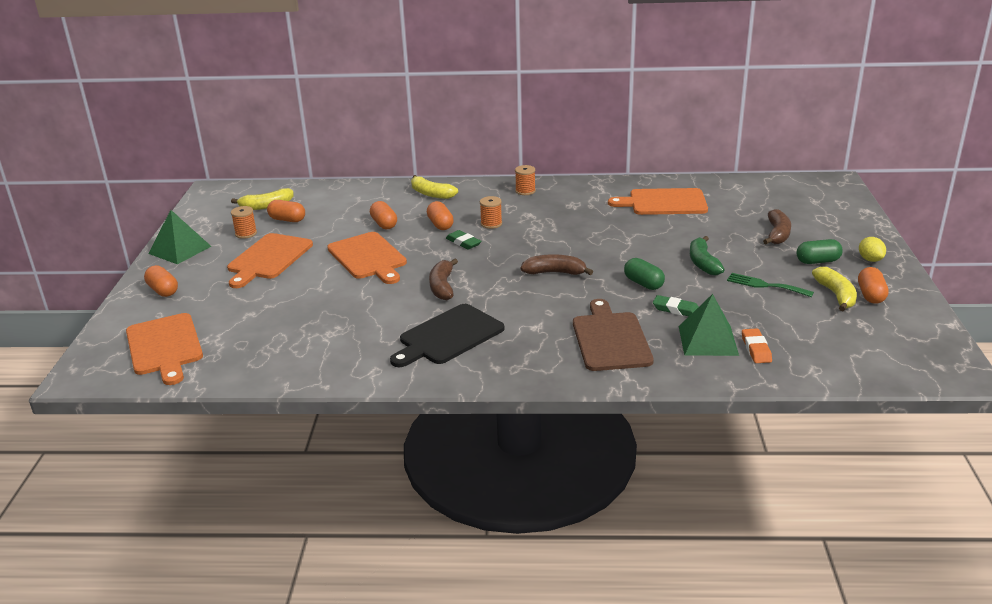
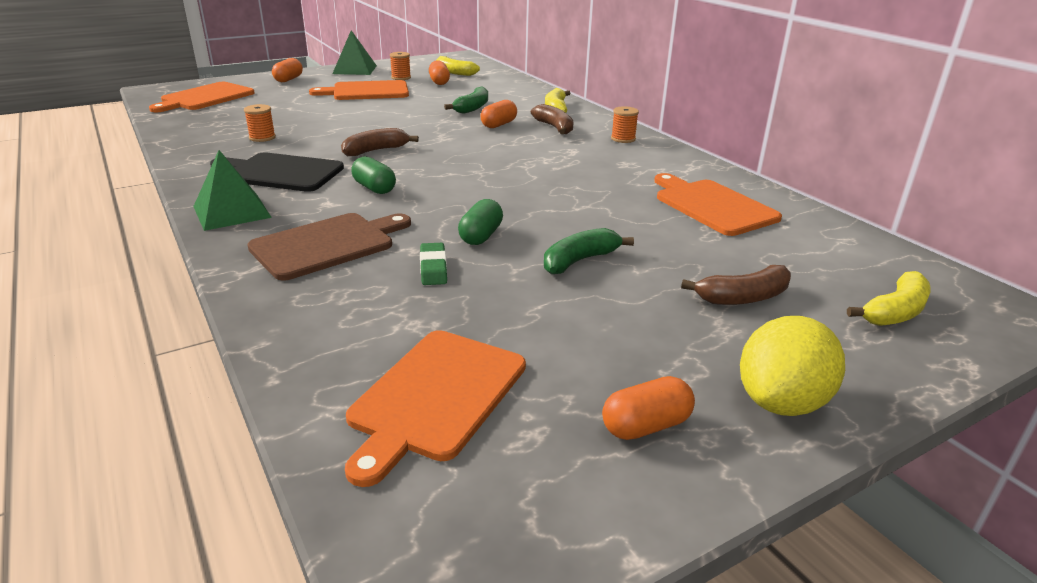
camera: 55 degrees right, 0 degrees up
(368, 257) = (403, 116): orange cutting board -> orange cutting board (435, 397)
(384, 224) = (472, 108): orange capsule -> green banana
(463, 242) = (473, 139): green eraser -> none
(491, 224) = (528, 141): orange spool -> orange spool (262, 137)
(555, 272) = (456, 187): brown banana -> brown banana (554, 127)
(708, 340) = (368, 304): green pyramid -> green pyramid (231, 212)
(756, 349) = (369, 345): orange eraser -> none
(765, 285) = (568, 317): green fork -> none
(817, 261) = (702, 348): green capsule -> green capsule (374, 188)
(836, 295) = (606, 387): yellow banana -> yellow banana (895, 312)
(870, 259) = (781, 402): yellow lemon -> yellow lemon, size x1.89

